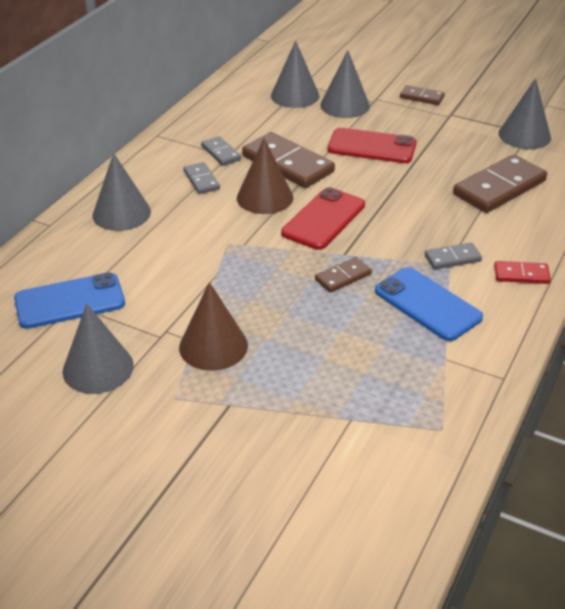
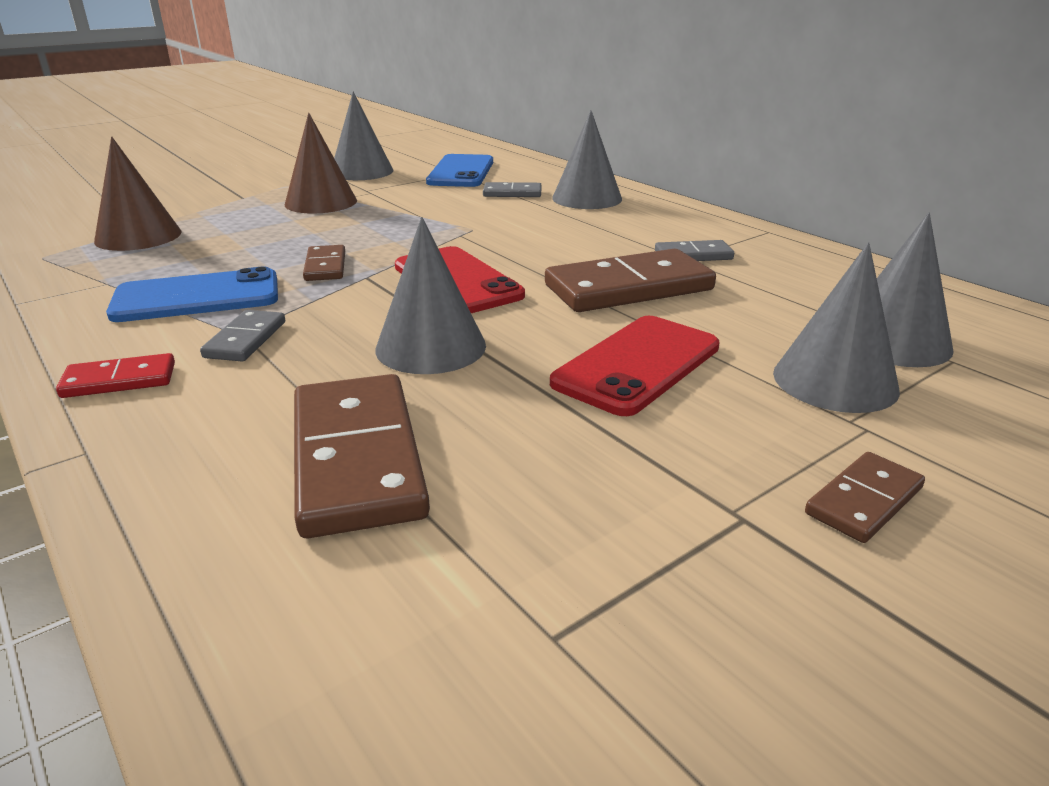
camera: 115 degrees right, 10 degrees down
(201, 180) = (626, 236): grey domino -> grey domino (512, 193)
(265, 197) = (550, 260): brown cone -> brown cone (138, 236)
(521, 274) = (119, 380): red domino -> red domino turned 45 degrees clockwise
(524, 135) = (543, 618): grey cone -> grey cone (430, 347)

